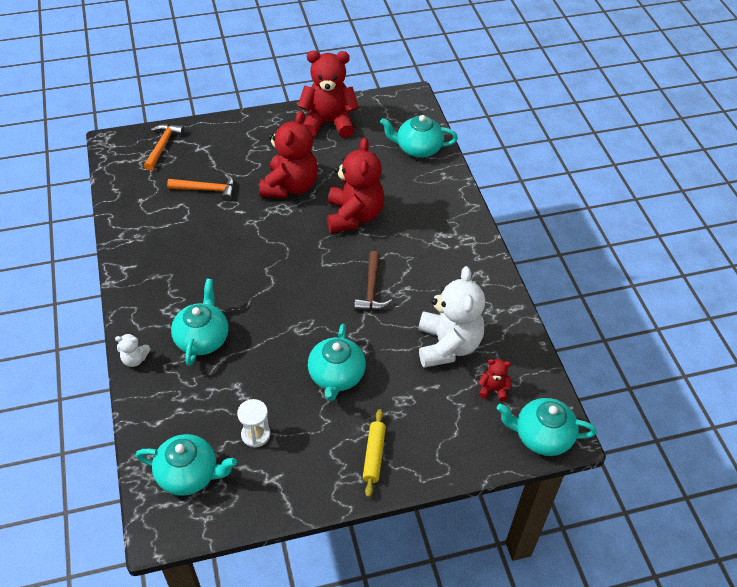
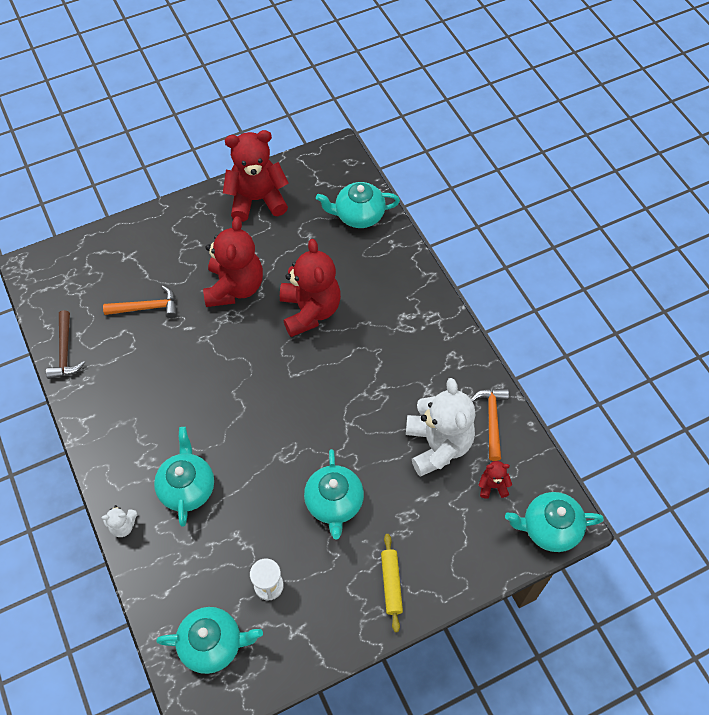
camera: 10 degrees left, 10 degrees up
(163, 146) = (85, 261): orange hammer -> orange hammer (492, 419)
(371, 289) = (347, 395): brown hammer -> brown hammer (65, 352)

